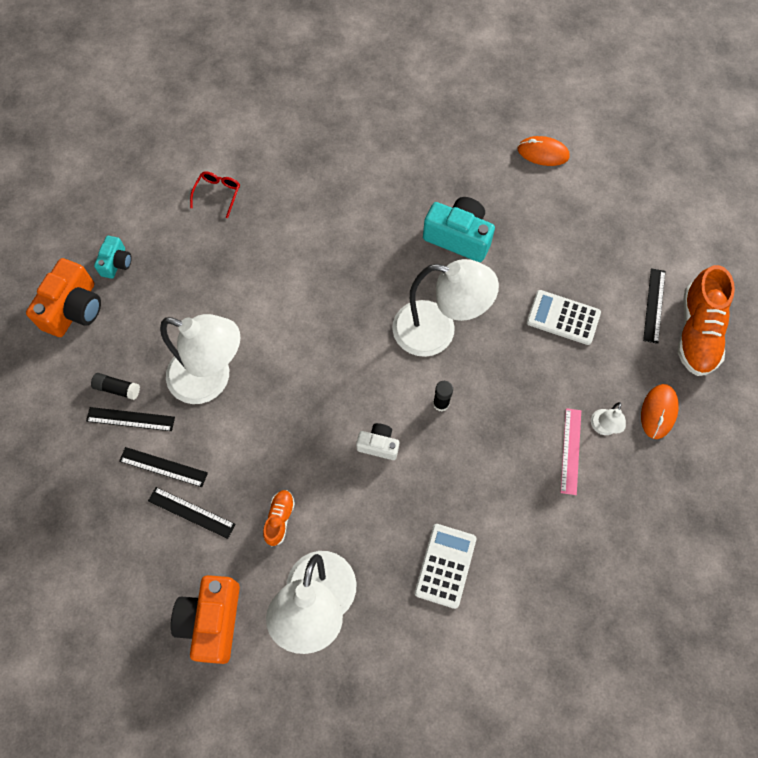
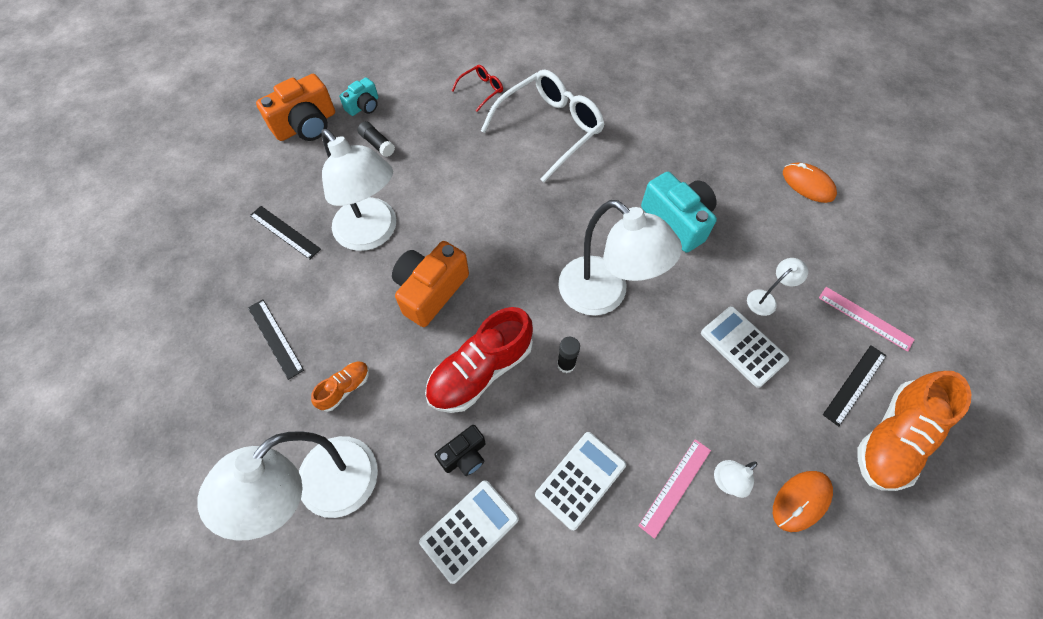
camera: 30 degrees right, 5 degrees down
(117, 389) = (293, 202): black glue stick -> black glue stick (377, 144)
(163, 467) = (281, 286): black ruler -> none
(212, 620) = (221, 448): orange camera -> orange camera (430, 290)
(304, 203) = (550, 129): none -> white glasses
(378, 445) = (481, 371): white camera -> red shoe
(407, 515) = (464, 455): none -> black camera
(502, 484) = (580, 480): none -> white calculator
(560, 270) = (766, 299): none -> white lamp
(637, 248) = (865, 318): none -> pink ruler

